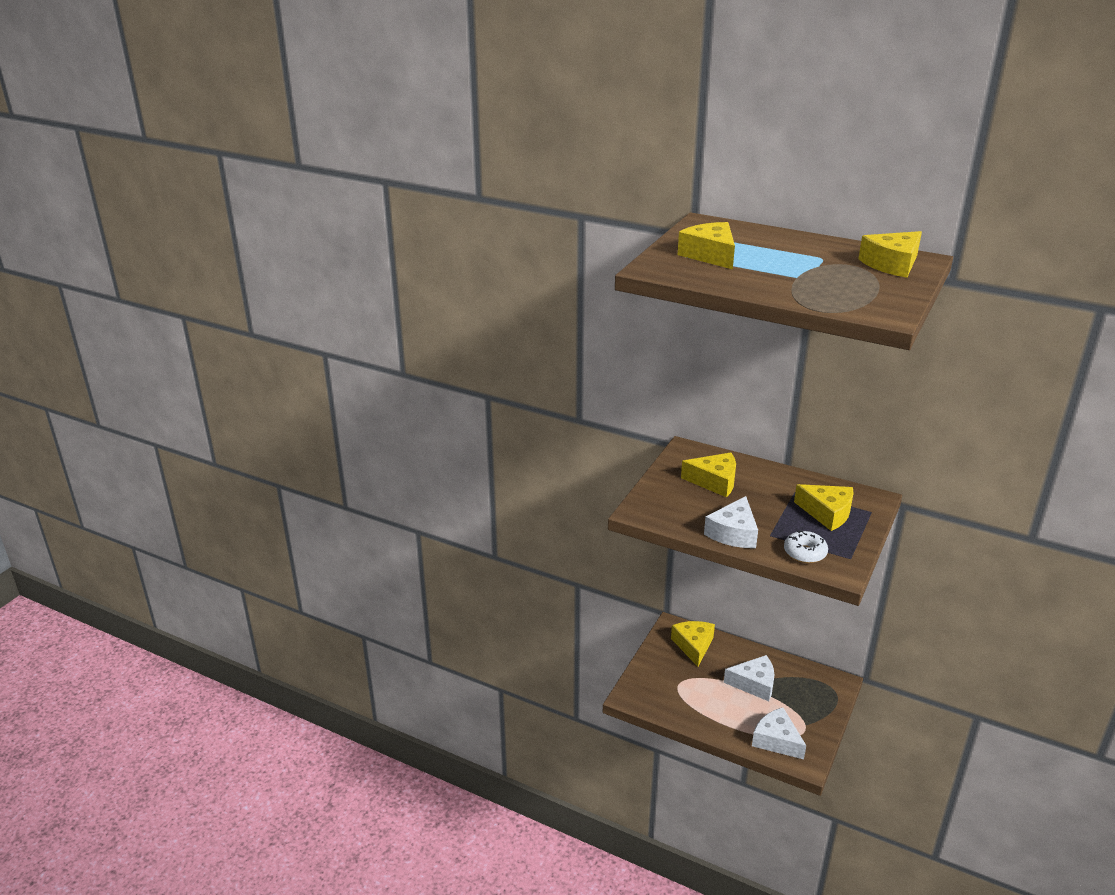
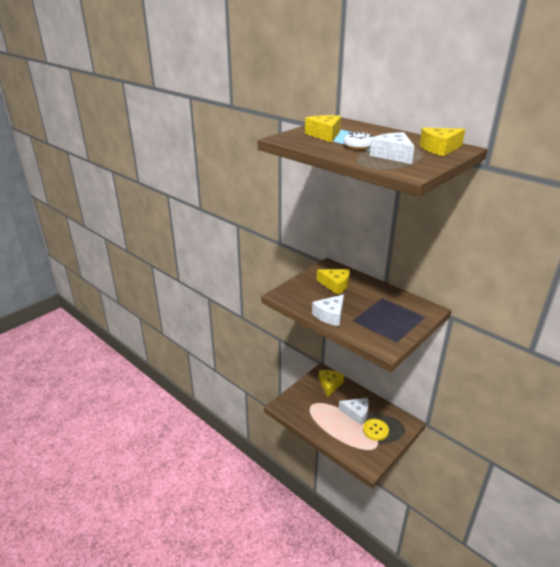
camera: 15 degrees right, 0 degrees up
(776, 740) = (356, 449): white cheese -> white cheese (393, 155)
(793, 704) = (375, 430): none -> yellow button
(805, 553) = (368, 334): white donut -> white donut (358, 146)
(827, 513) = (395, 313): yellow cheese -> none

